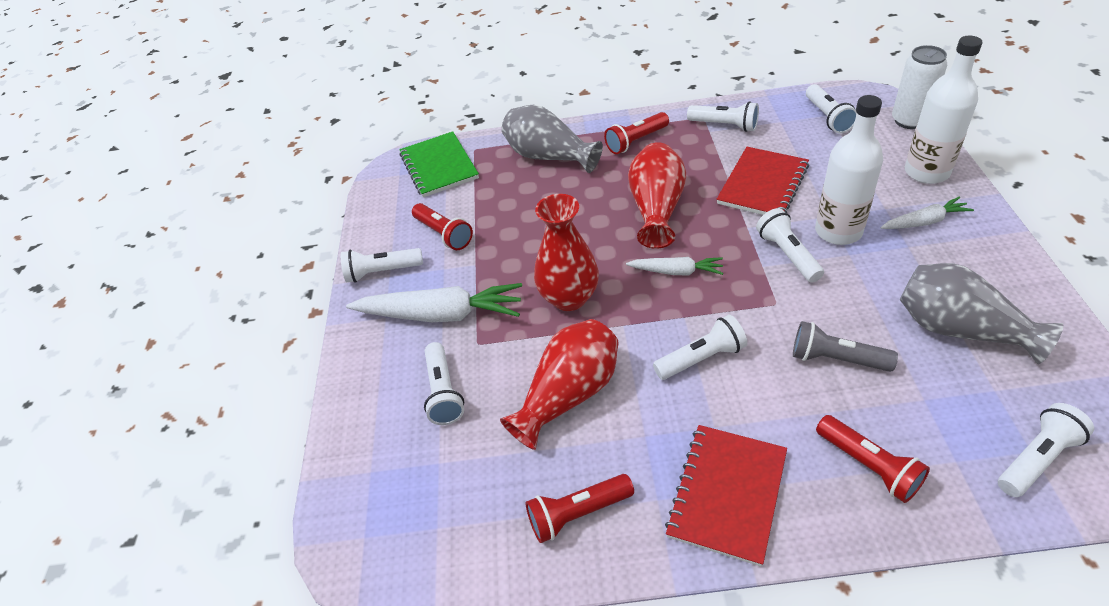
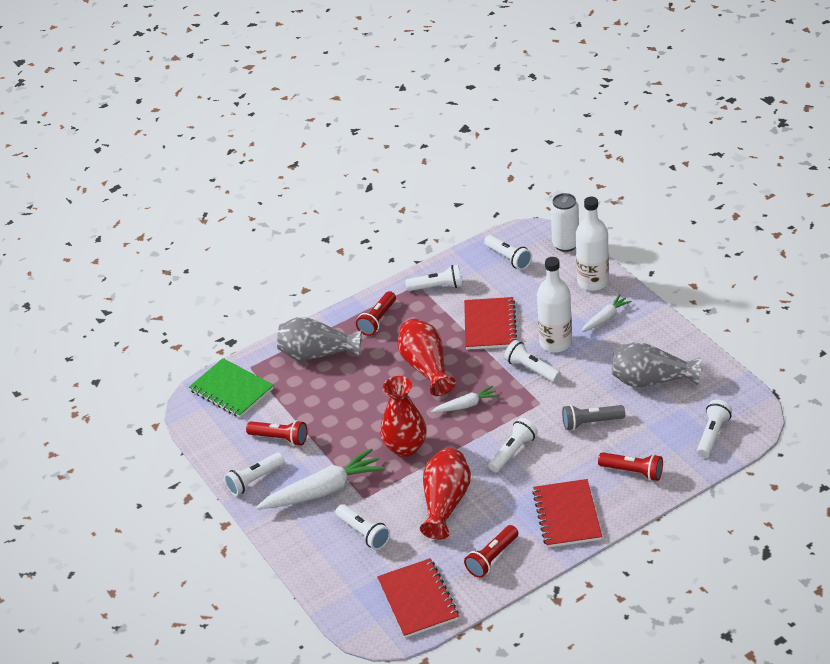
camera: 30 degrees left, 5 degrees down
(437, 531) = (418, 600): none -> red notebook

